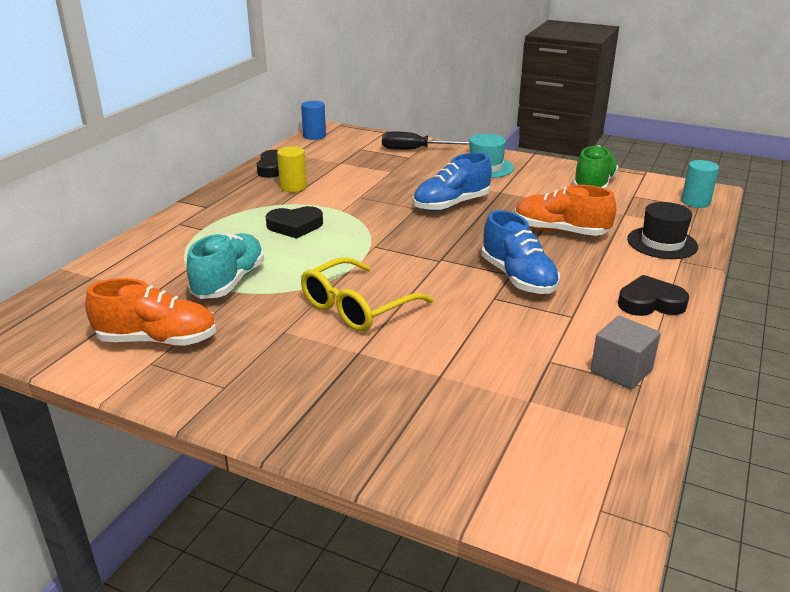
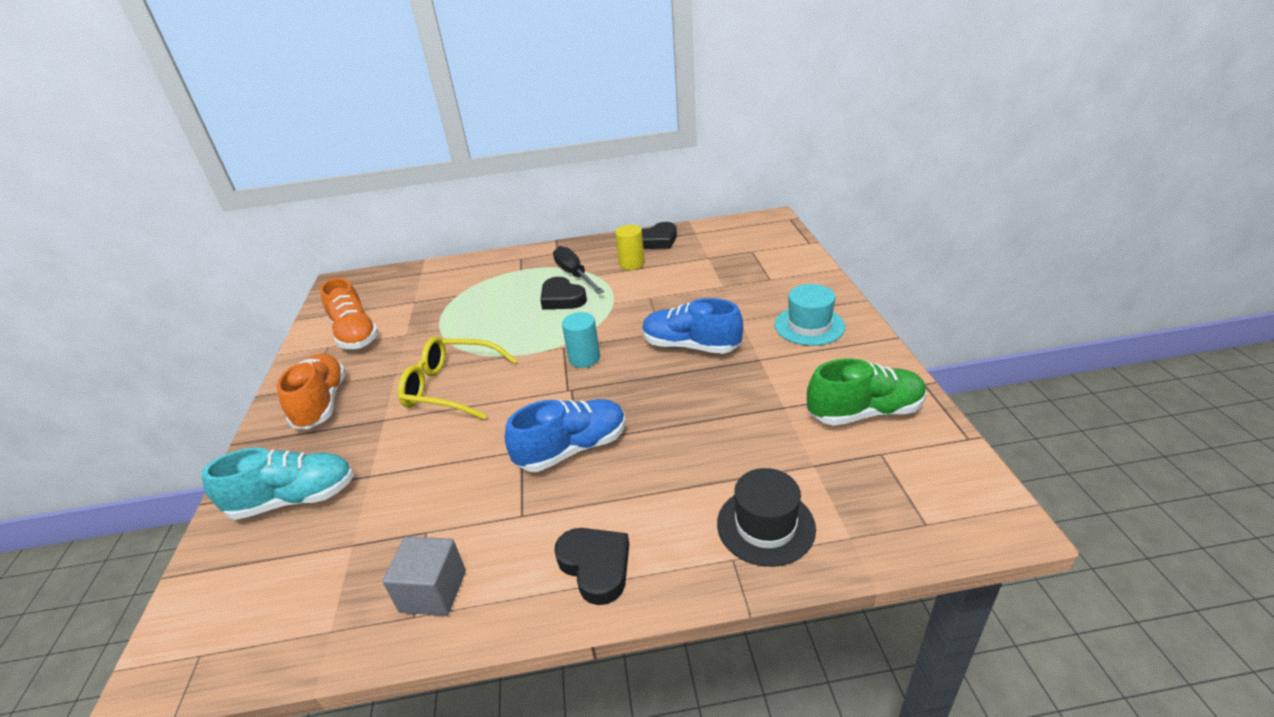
camera: 60 degrees right, 5 degrees up
(229, 282) = (450, 318): turquoise shoe -> turquoise shoe (294, 499)
(314, 136) = (746, 222): blue cylinder -> none
(415, 150) = (792, 274): black screwdriver -> black screwdriver (575, 275)
(518, 278) = (572, 449): blue shoe -> blue shoe turned 150 degrees counterclockwise
(560, 231) = (707, 435): orange shoe -> orange shoe (322, 403)
(695, 202) = (939, 517): turquoise cylinder -> turquoise cylinder (584, 358)

